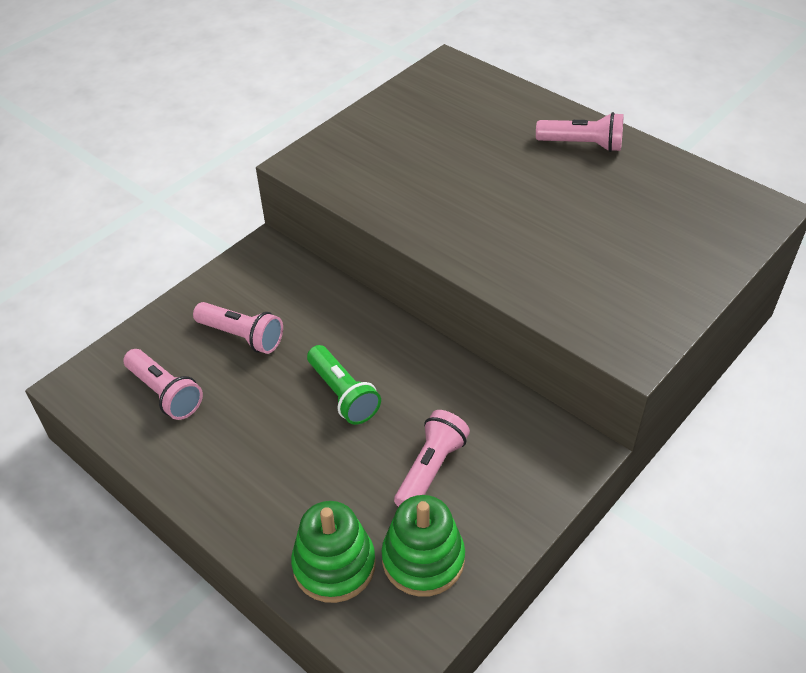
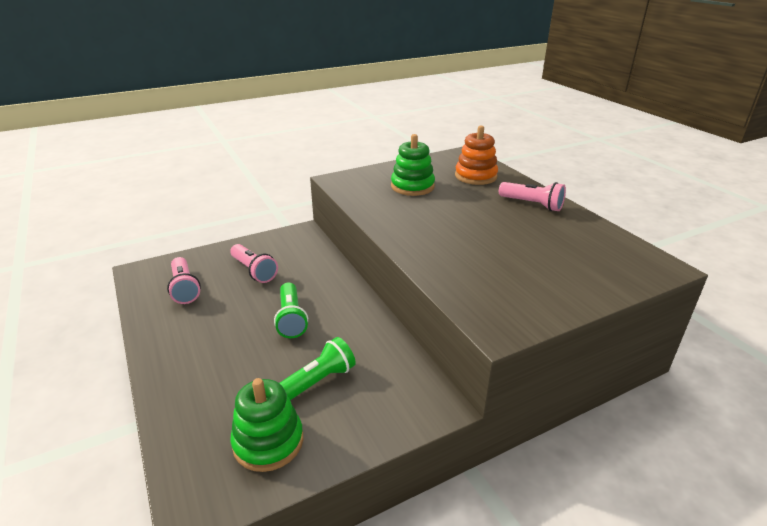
camera: 20 degrees right, 15 degrees down
(334, 565) = (203, 423): green stacking toy -> green stacking toy (412, 186)
(431, 469) = (317, 382): pink flashlight -> green flashlight
(486, 108) = (475, 176): none -> orange stacking toy

